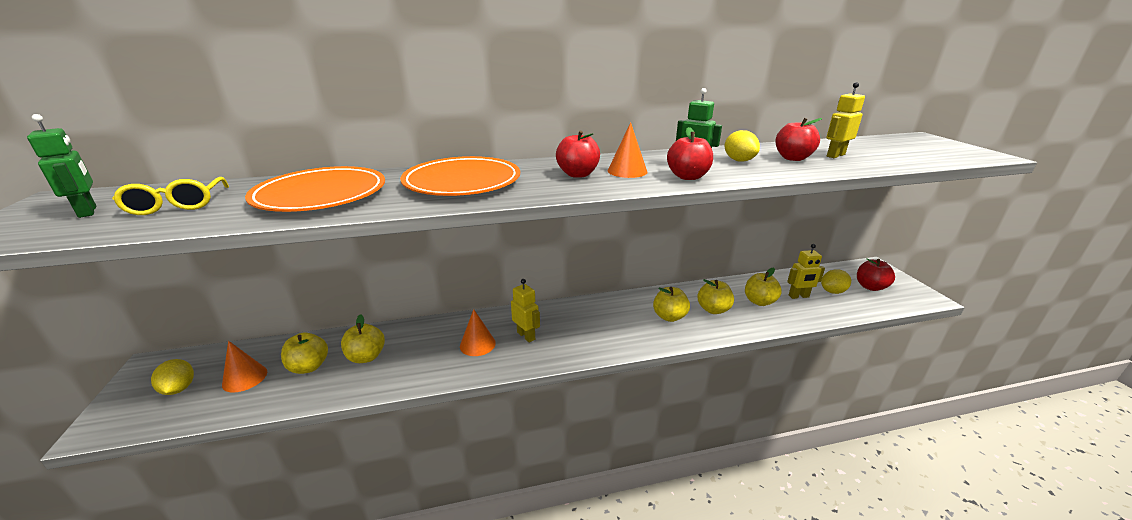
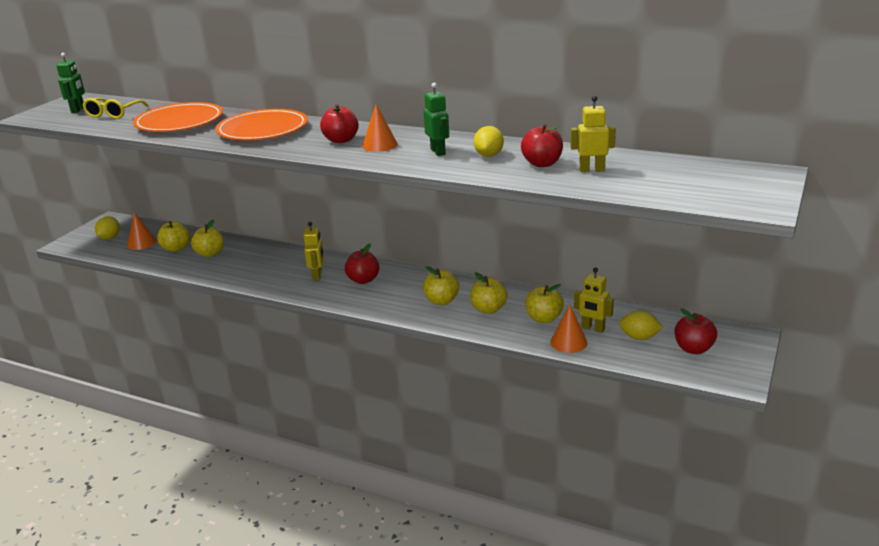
camera: 40 degrees right, 0 degrees up
(477, 344) = (280, 269): orange cone -> orange cone (568, 342)
(688, 177) = (408, 159): red apple -> red apple (363, 280)

